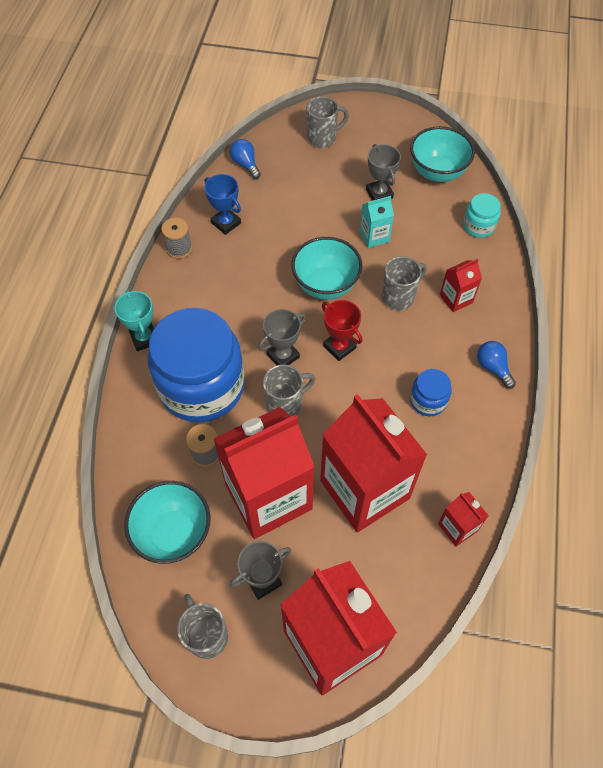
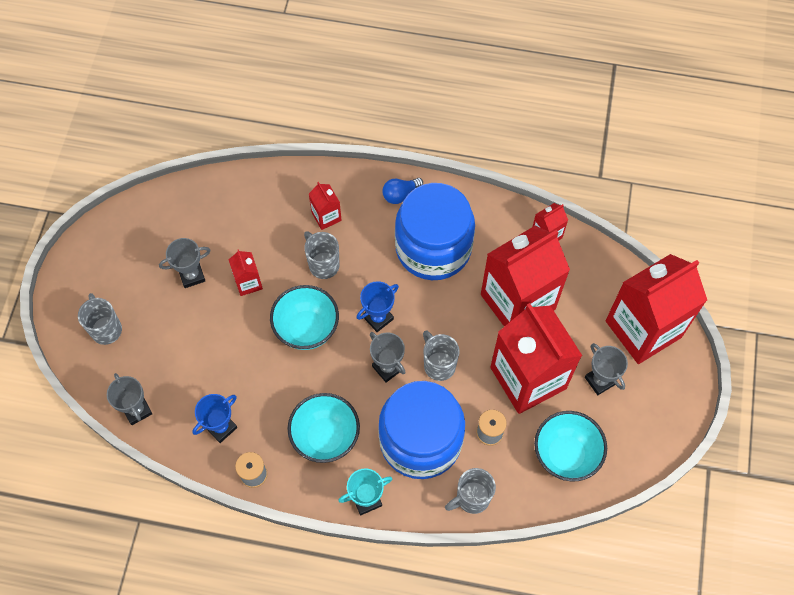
camera: 90 degrees left, 5 degrees up
(206, 635) = (647, 422): grey mug -> grey mug (471, 498)
(245, 164) = (137, 410): blue light bulb -> grey trophy
(339, 347) = (378, 318): red trophy -> blue trophy
(374, 236) = (248, 282): turquoise carton -> red carton
(428, 400) = (433, 248): blue jar -> blue jar, size x2.33
(437, 172) = (167, 220): turquoise bowl -> turquoise bowl (325, 437)
(478, 226) = (241, 189): turquoise jar -> none

